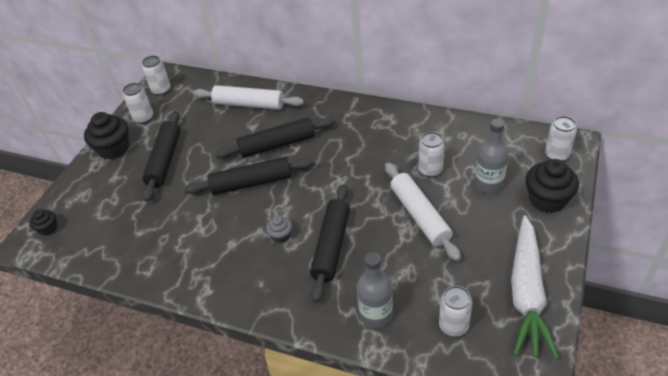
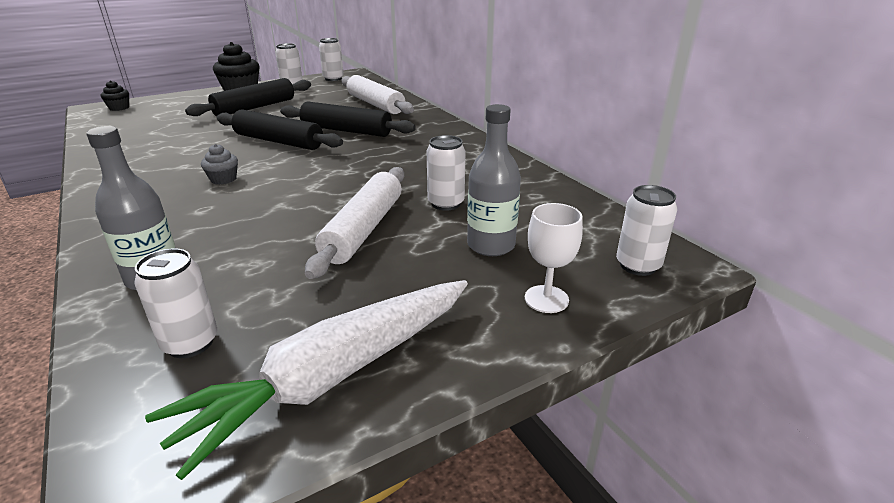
camera: 35 degrees right, 15 degrees down
(332, 246) = (241, 206): black rolling pin -> none
(547, 199) = (546, 299): black cupcake -> white goblet

